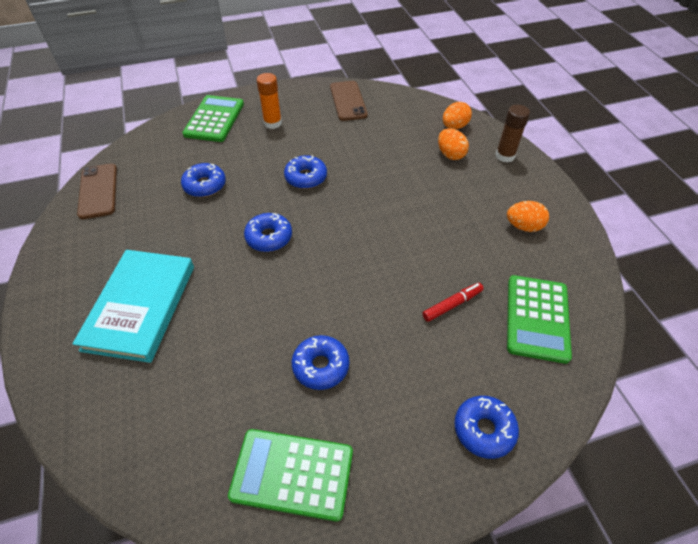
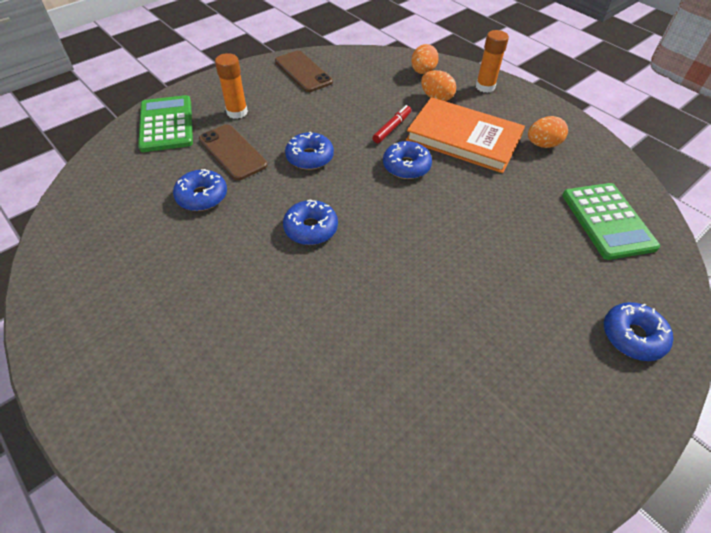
camera: 25 degrees left, 0 degrees up
(98, 191) = (71, 240): brown phone -> brown phone (233, 152)
(140, 306) = (212, 351): turquoise book -> none
(292, 474) = (495, 456): green calculator -> none
(321, 366) = (450, 337): blue donut -> blue donut (406, 166)
(450, 199) = (463, 138): none -> orange book
(452, 305) = (530, 234): red marker -> red marker (392, 128)
(505, 156) = (485, 87): brown glue stick -> orange glue stick

